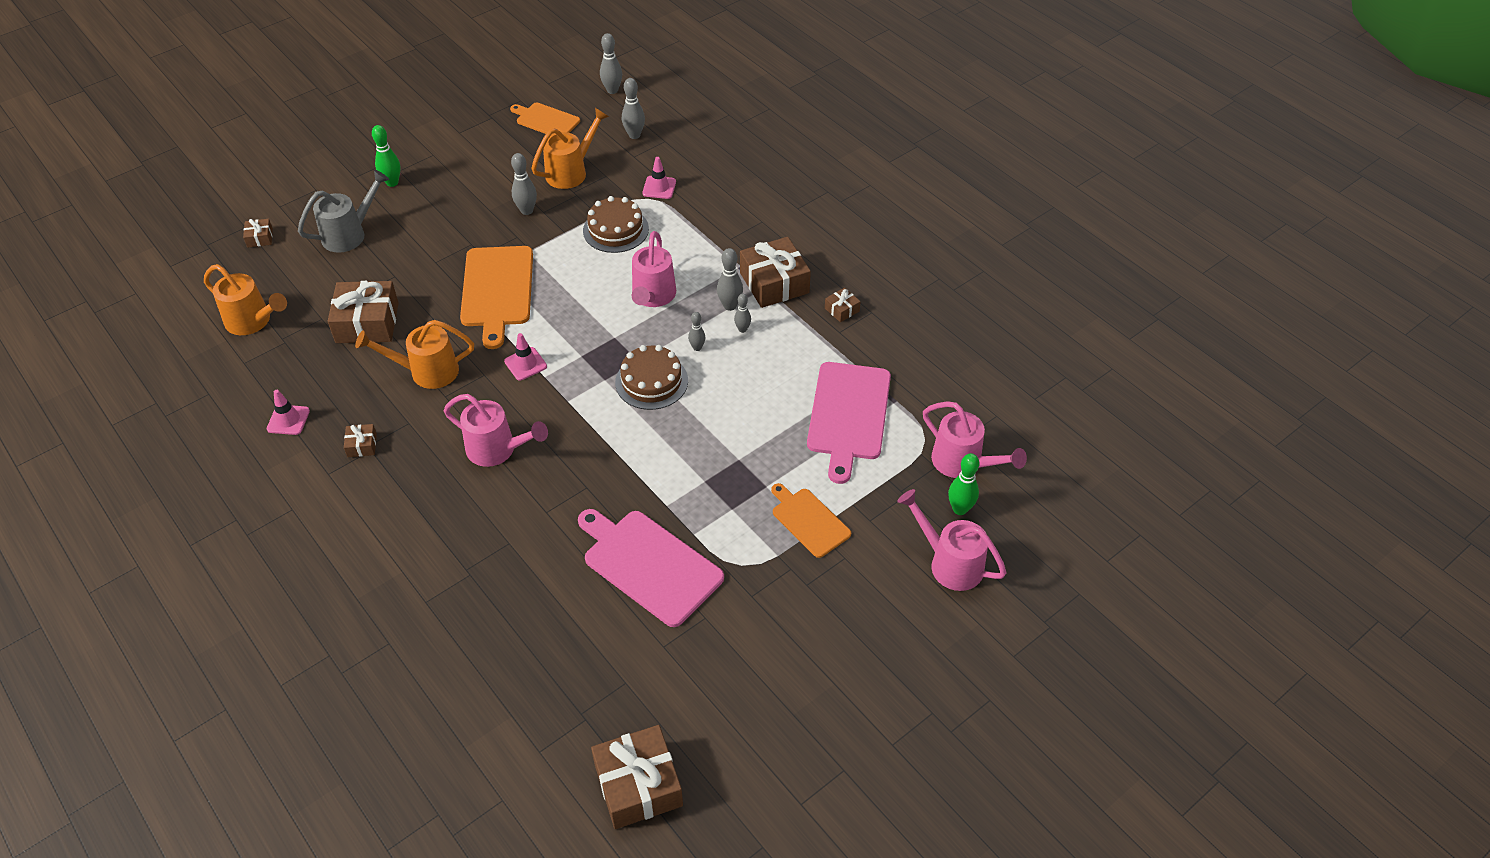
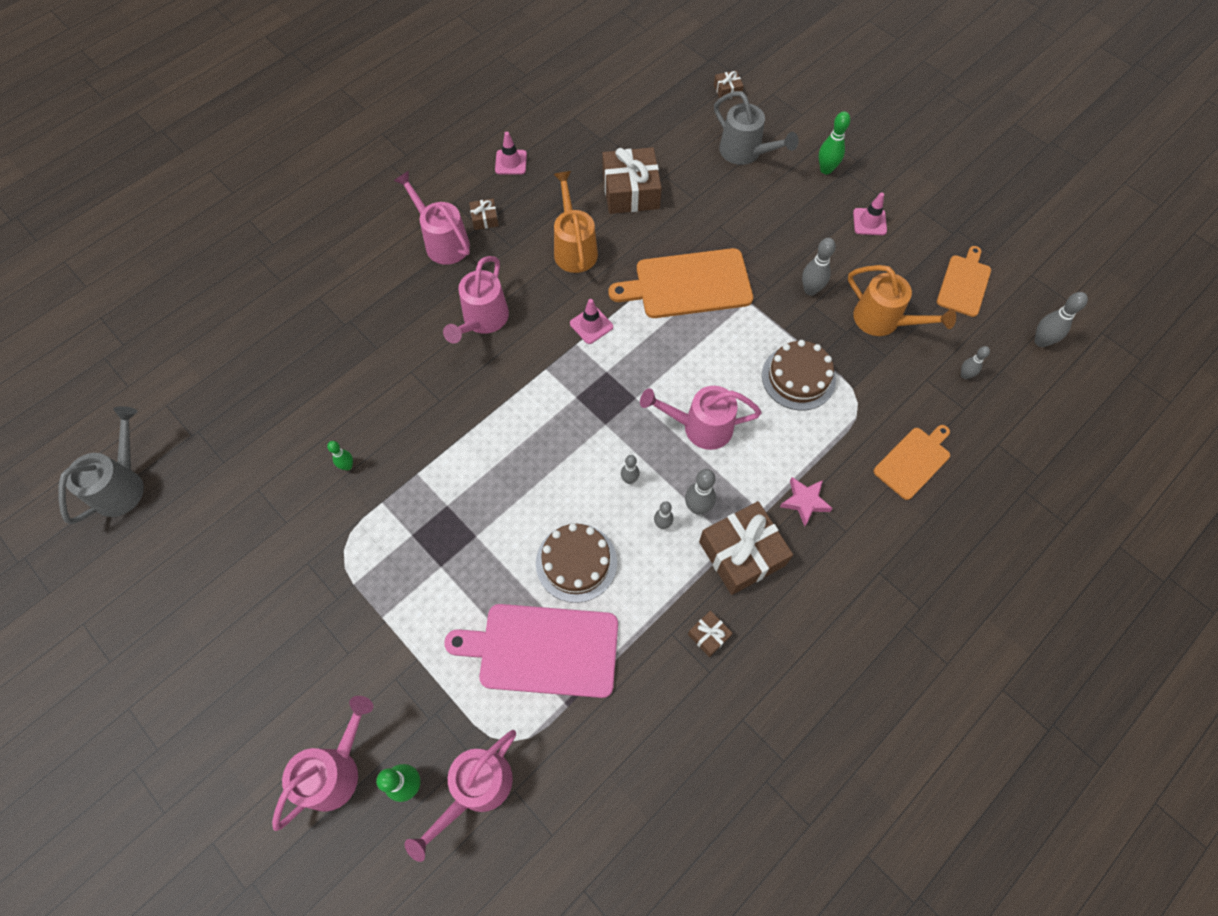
camera: 85 degrees right, 15 degrees up
(253, 322) = (622, 112): orange watering can -> none
(381, 483) = (443, 241): none -> pink watering can
(634, 135) = (965, 375): grey bowling pin -> grey bowling pin, size x0.64
(638, 785) = (123, 485): brown gift -> grey watering can
(649, 565) = (347, 466): pink cutting board -> green bowling pin
(651, 381) = (577, 440): brown cake -> brown cake (576, 562)
(659, 187) = (879, 412): pink traffic cone -> pink traffic cone (869, 222)
(733, 241) = (804, 502): none -> pink star
(809, 520) = (396, 613): orange cutting board -> orange cutting board (913, 461)

